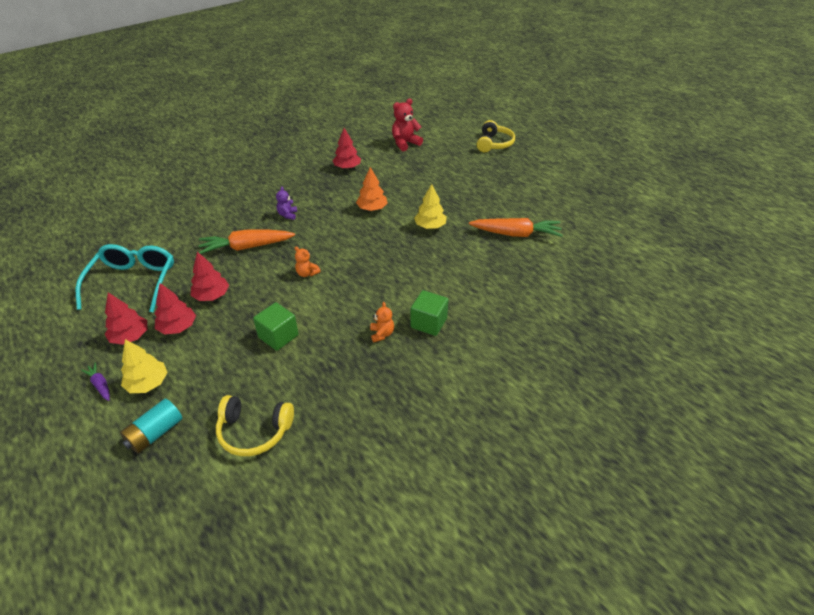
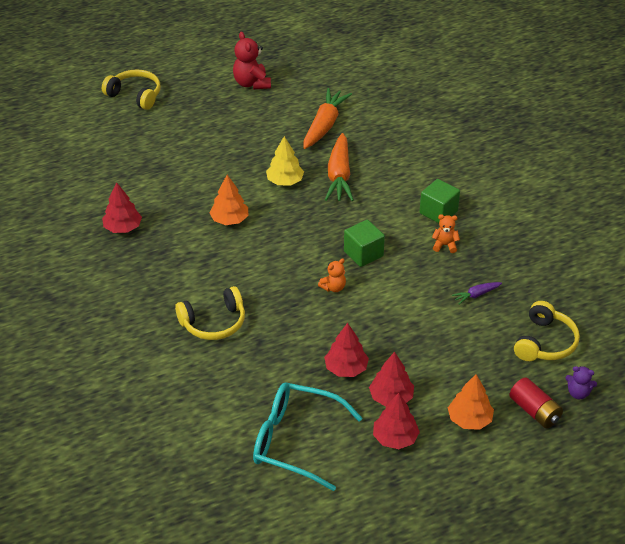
camera: 75 degrees left, 0 degrees up
(100, 385) = (462, 458): purple carrot -> purple carrot (476, 295)
(148, 383) = (469, 420): yellow tree -> orange tree
(155, 433) = (534, 411): turquoise battery -> red battery
(246, 247) = (264, 335): orange carrot -> orange carrot (339, 176)
(257, 222) = (214, 323): none -> yellow headphones
(278, 336) = (427, 318): green cube -> green cube (363, 254)
(288, 215) = (210, 293): purple teddy bear -> purple teddy bear (578, 393)
(405, 143) = (90, 167): red teddy bear -> red teddy bear (252, 83)

